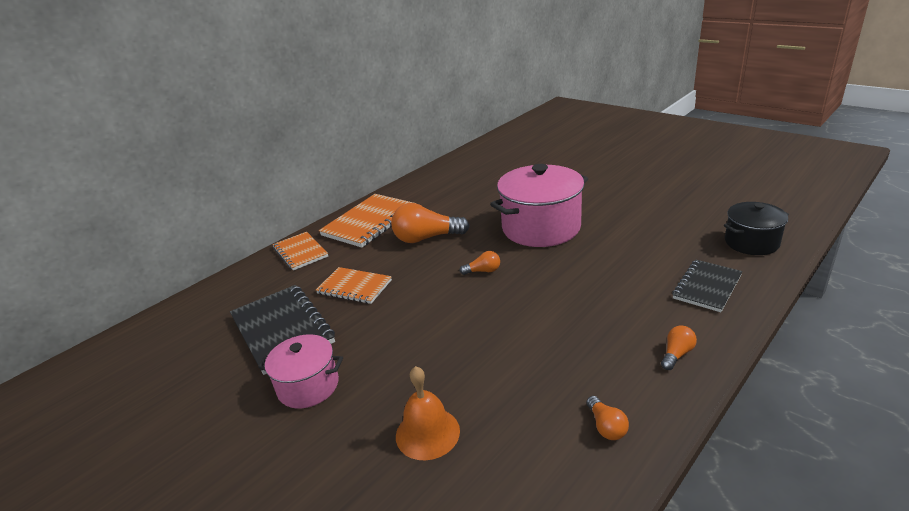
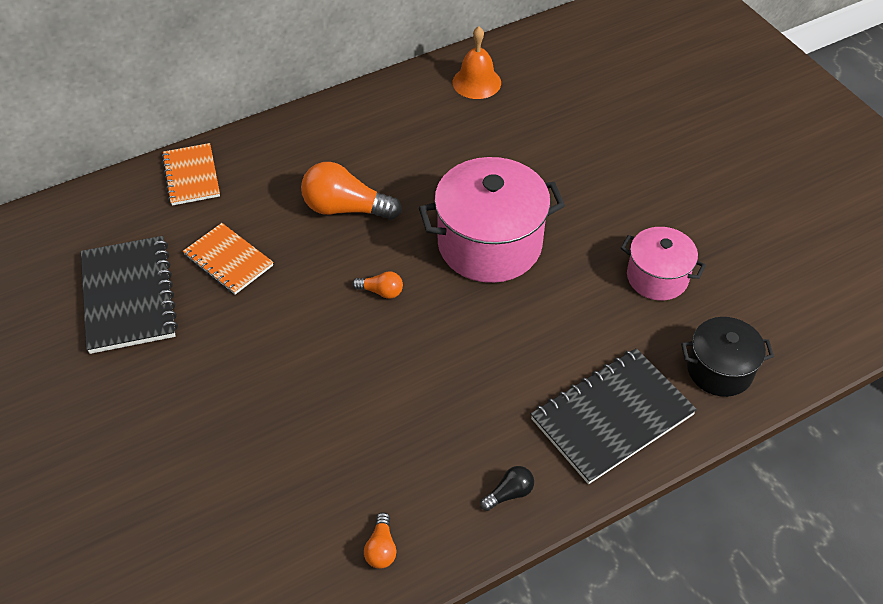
camera: 15 degrees right, 20 degrees up
(308, 386) = (127, 385): pink pot -> pink pot (657, 277)
(369, 222) = (292, 151): orange notebook -> none
(427, 433) = (214, 488): orange bell -> orange bell (476, 82)
(676, 354) = (509, 493): orange light bulb -> black light bulb
(707, 287) = (612, 417): black notebook -> black notebook, size x1.59

